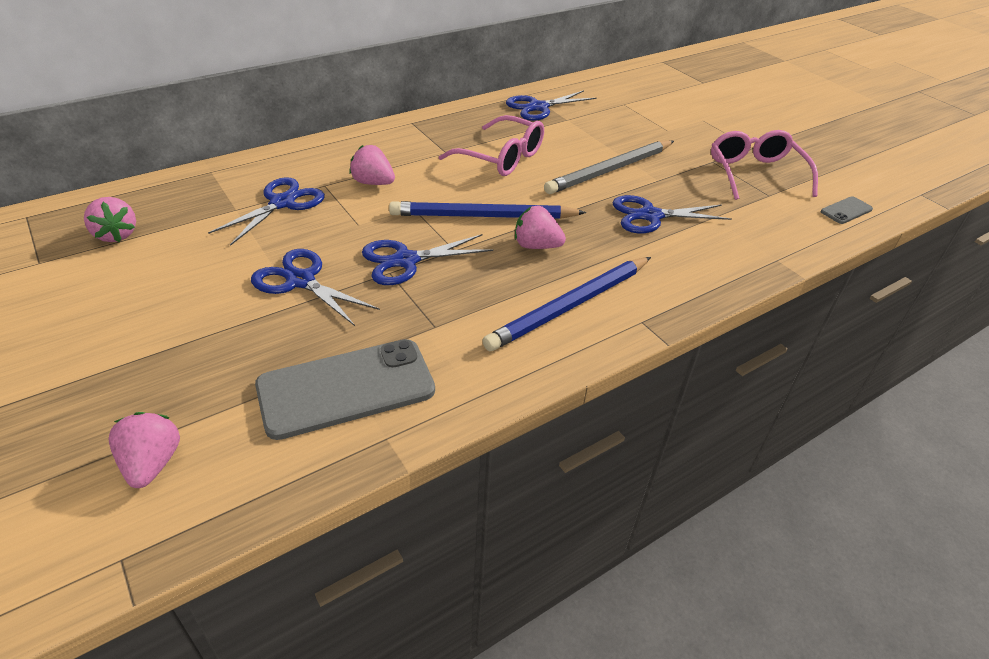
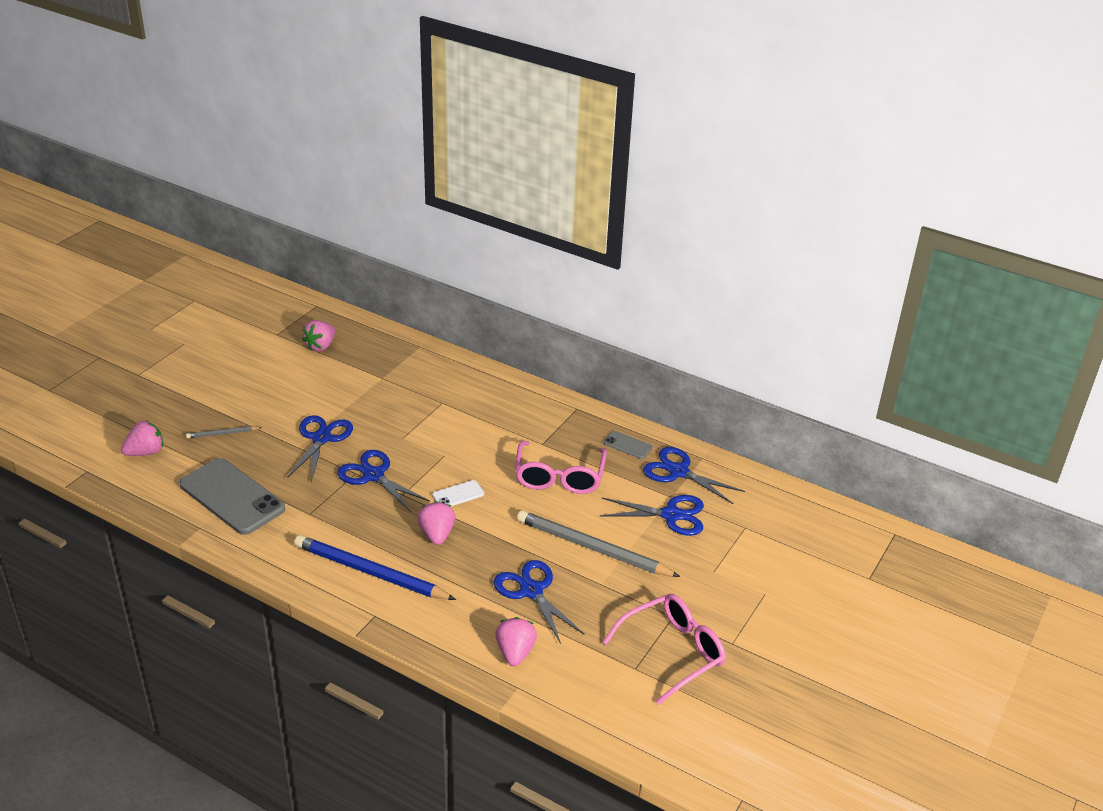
camera: 65 degrees right, 5 degrees down
(199, 365) = (222, 434): none -> grey pencil
(282, 203) = (404, 393): blue scissors -> blue scissors (671, 515)
(373, 183) = (463, 423): pink strawberry -> pink strawberry (515, 652)
(483, 216) = (458, 495): blue pencil -> white phone
(846, 210) = (649, 733): grey phone -> grey phone (628, 445)

